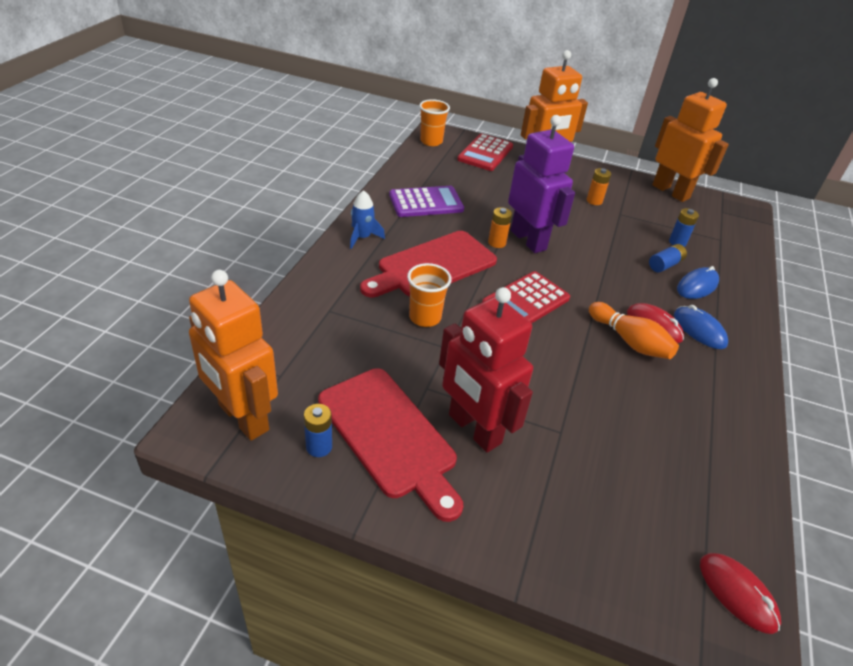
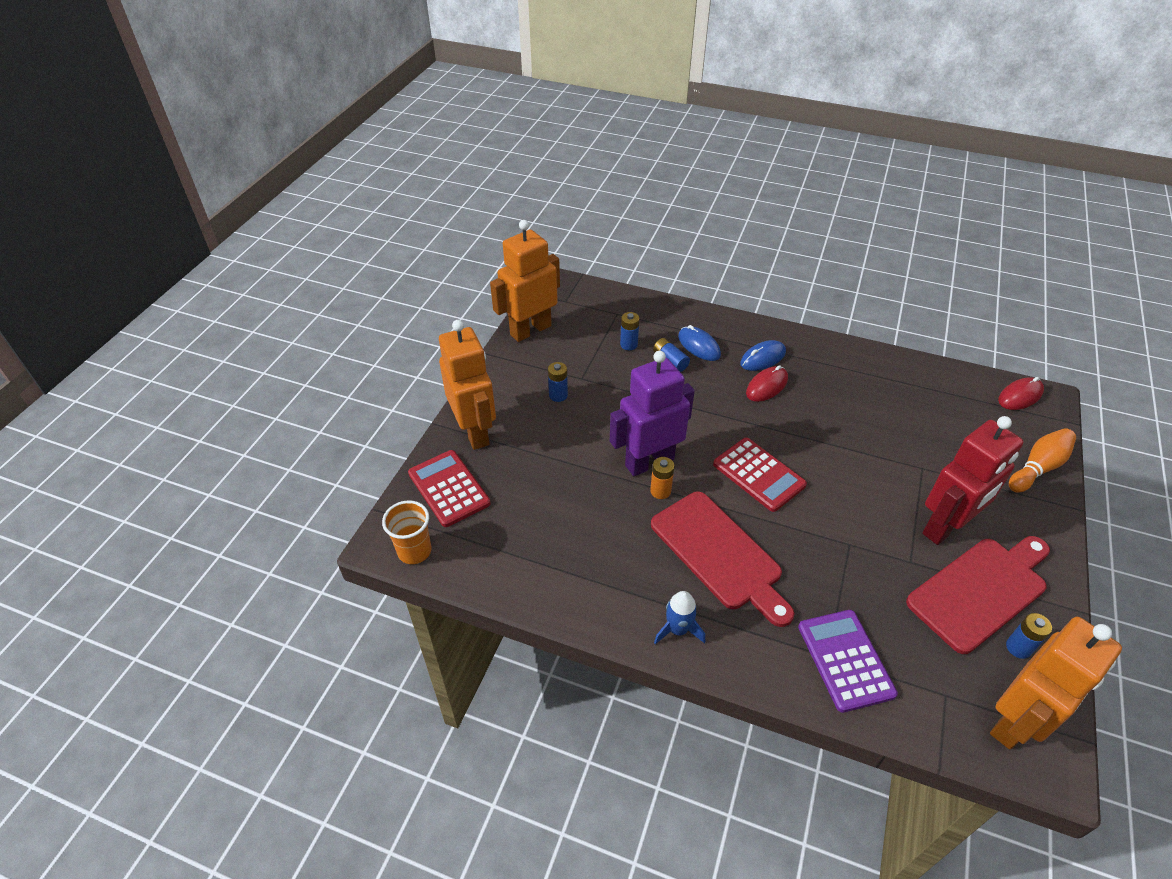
camera: 85 degrees left, 5 degrees up
(425, 317) = (811, 562): orange cup -> none
(426, 202) = (584, 559): purple calculator -> purple calculator (845, 660)
(485, 153) = (449, 488): red calculator -> red calculator turned 150 degrees counterclockwise
(594, 201) = (558, 395): orange battery -> blue battery
(630, 341) = (793, 406): orange bowling pin -> orange bowling pin (1037, 468)

